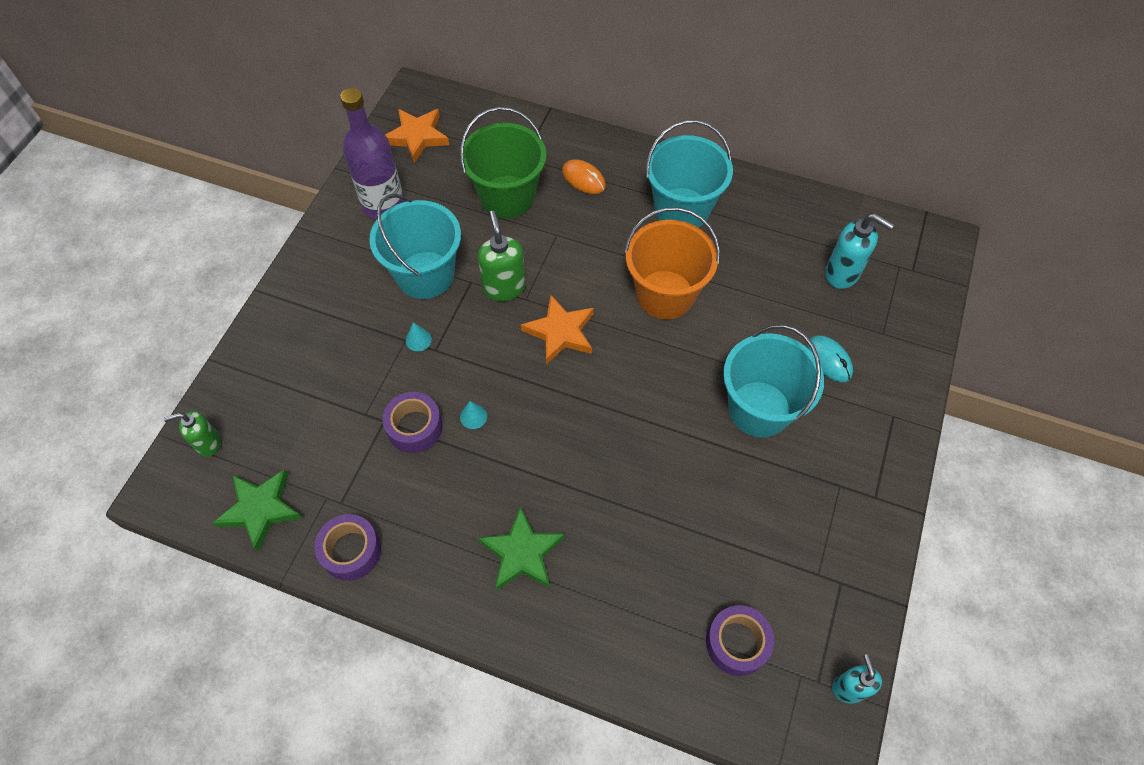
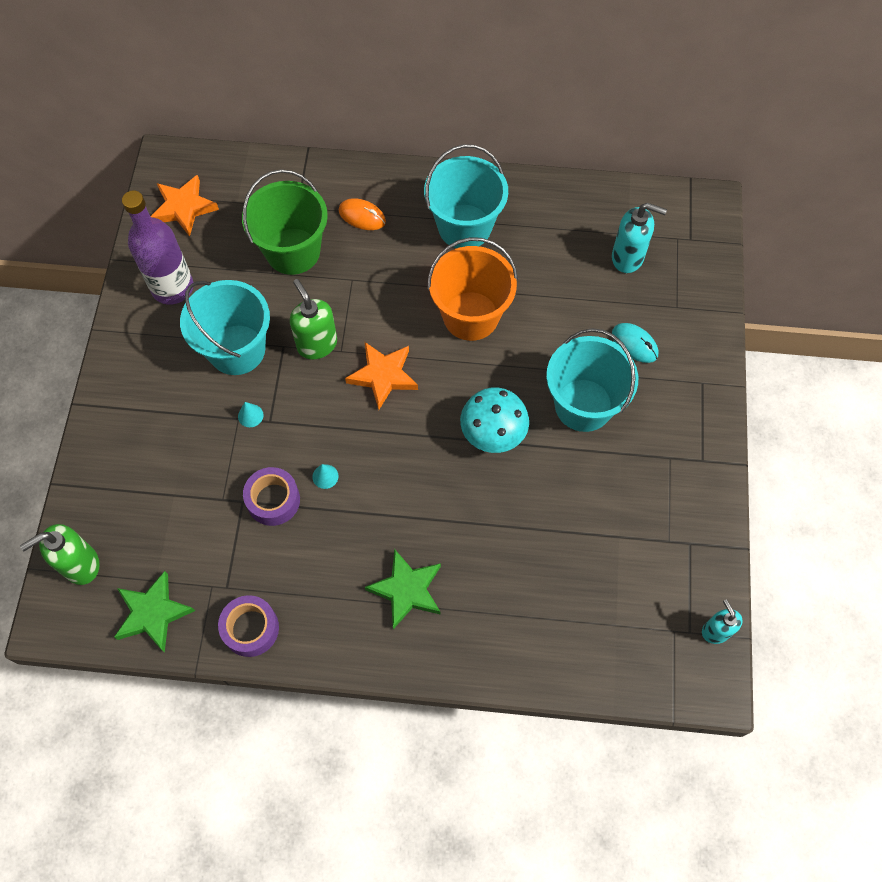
camera: 15 degrees left, 5 degrees up
(208, 443) = (80, 565): green soap dispenser -> green soap dispenser, size x1.52
(656, 415) = (493, 434): none -> turquoise mushroom
(737, 643) = (614, 618): purple tape -> none

